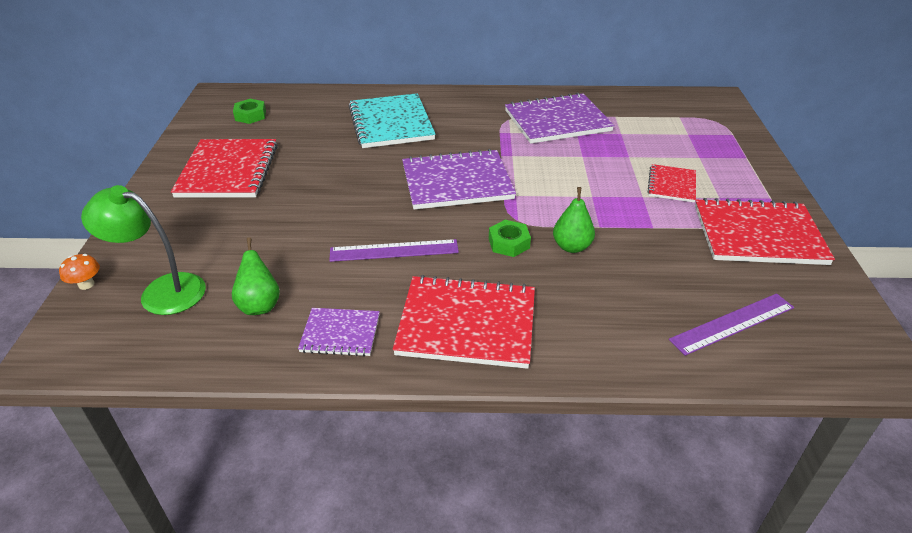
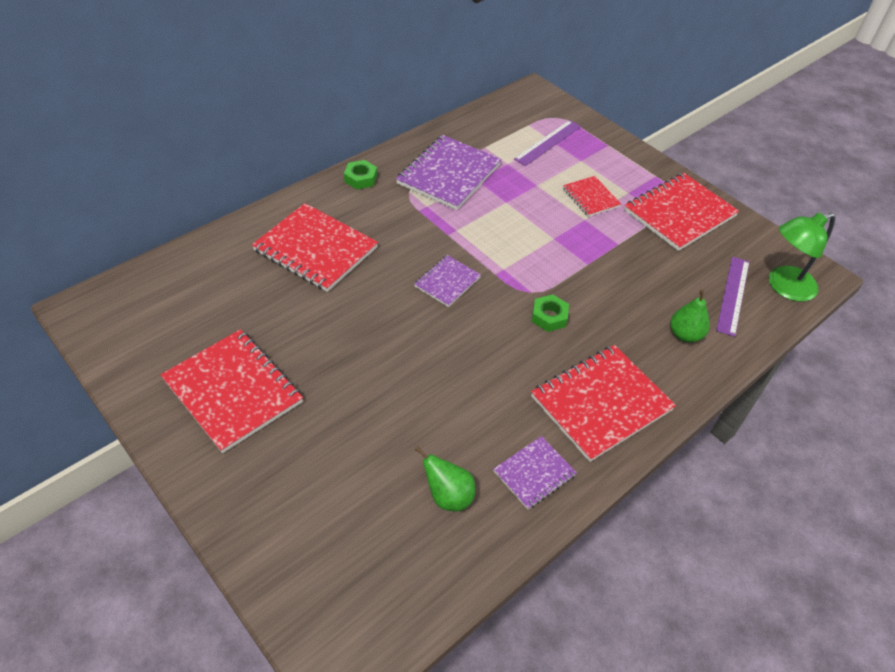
camera: 45 degrees left, 10 degrees up
(86, 284) = (274, 592): orange mushroom -> none
(161, 291) = (351, 545): green lamp -> green lamp (784, 287)
(250, 115) = (161, 315): green nut -> green nut (360, 178)
(391, 123) = (315, 249): turquoise notebook -> red notebook
(394, 250) = (481, 377): purple ruler -> purple ruler (548, 142)
(457, 182) = (447, 282): purple notebook -> purple notebook, size x0.54
(571, 247) = (590, 293): green pear -> green pear (685, 335)

